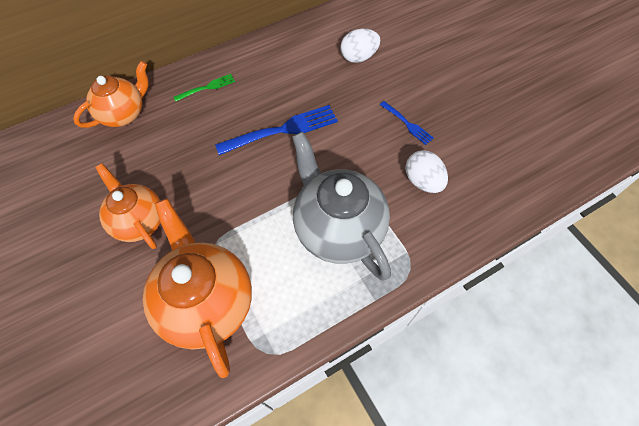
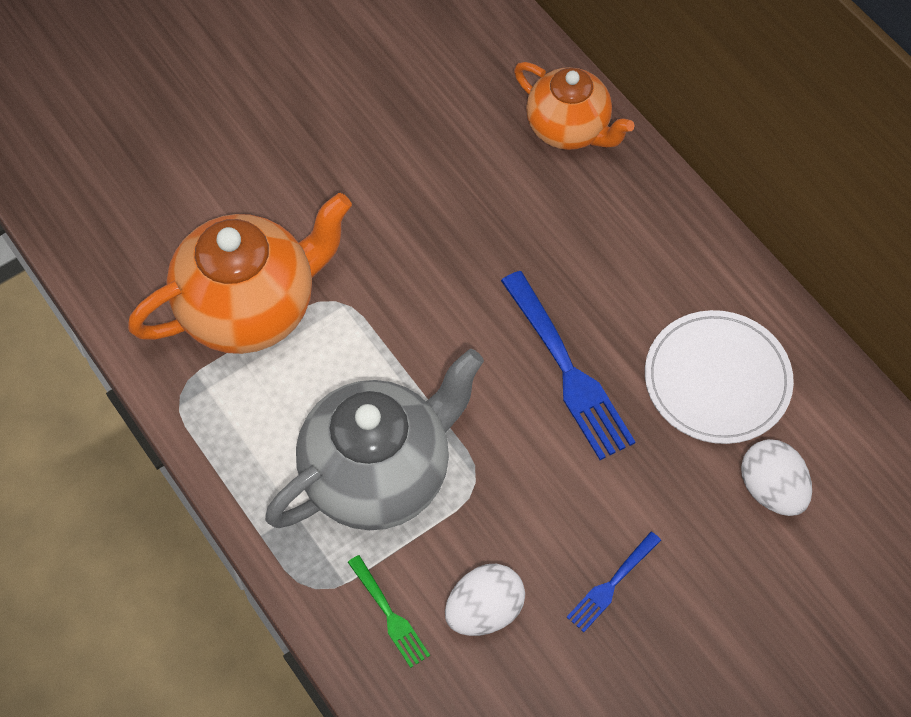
camera: 85 degrees right, 0 degrees up
(139, 221) = (372, 197): orange teapot -> none
(206, 88) = (645, 238): green fork -> green fork (388, 614)
(297, 69) = (717, 380): none -> white plate

